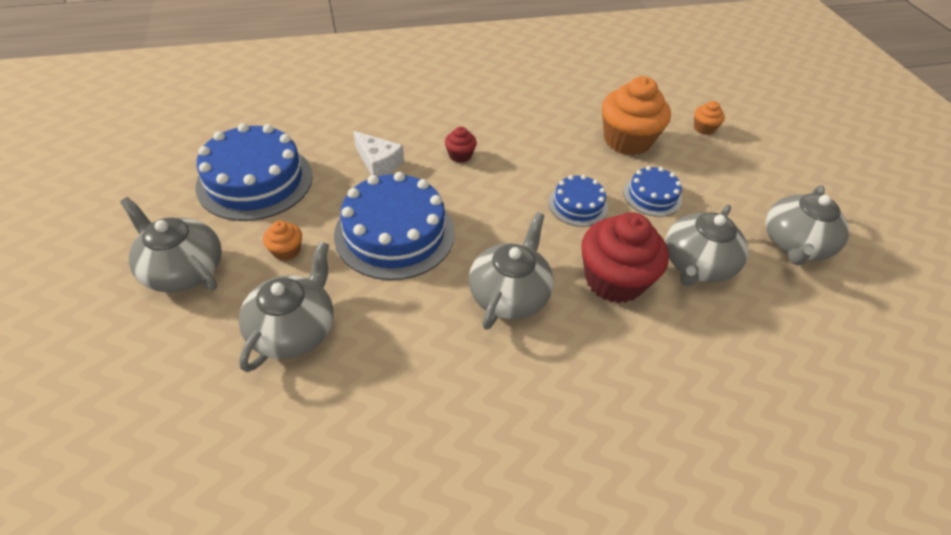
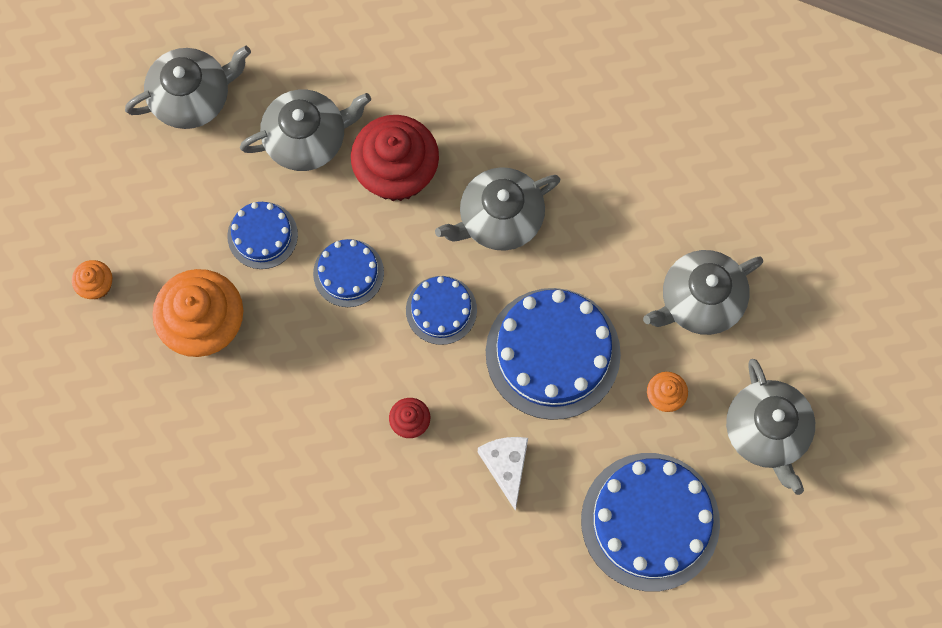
camera: 140 degrees left, 25 degrees up
(496, 217) = (441, 310): none -> blue cake

